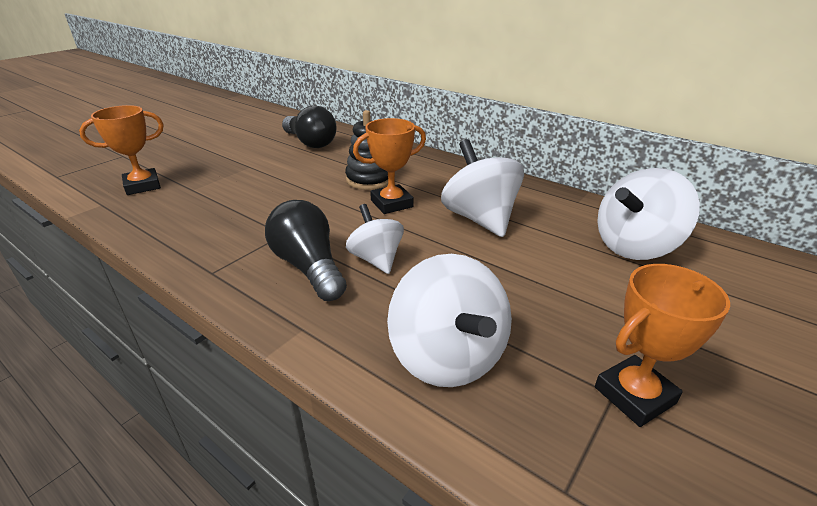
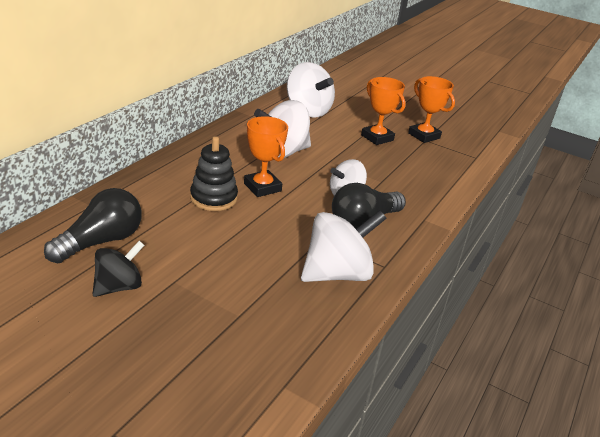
camera: 100 degrees left, 0 degrees up
(142, 186) = (231, 364): orange trophy -> orange trophy (377, 138)
(254, 150) = (119, 286): none -> black spinning top
(447, 357) = (423, 175): white spinning top -> white spinning top (337, 274)

